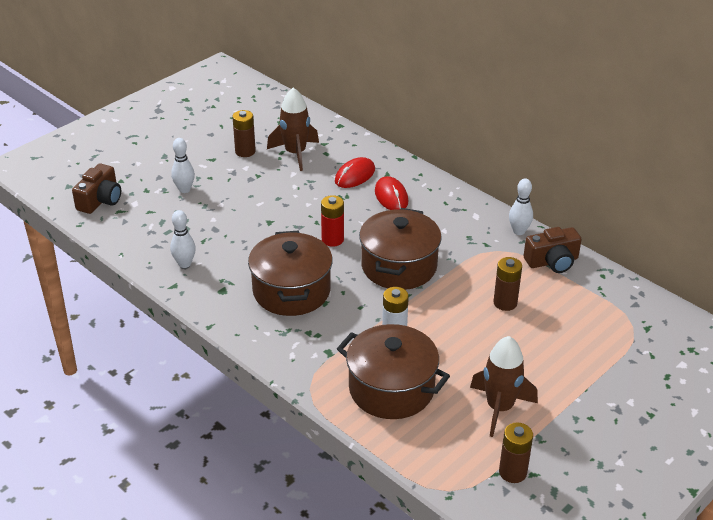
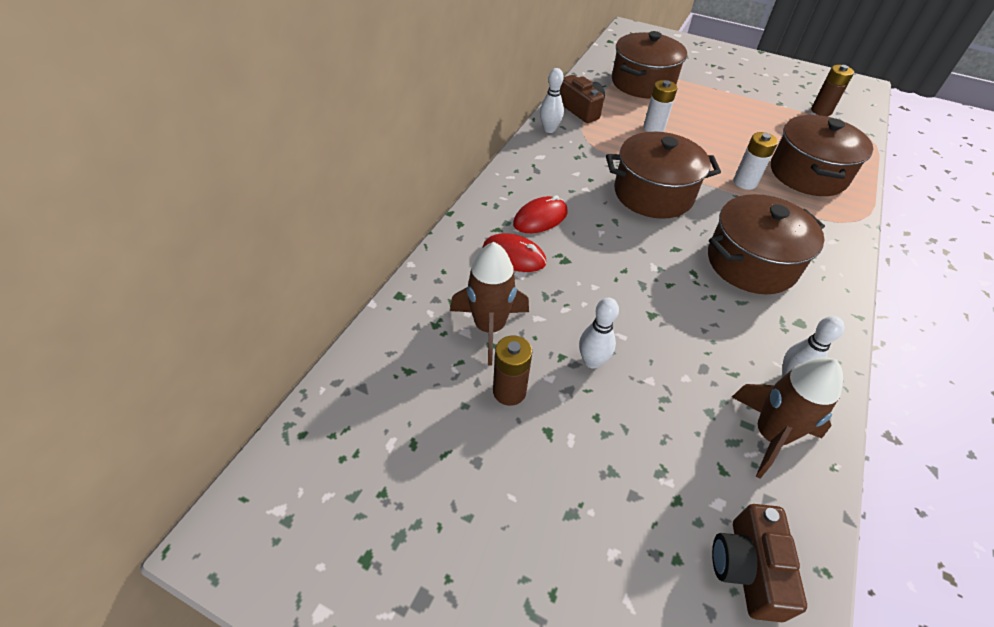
camera: 110 degrees left, 10 degrees up
(100, 200) = (747, 568): brown camera -> brown camera turned 90 degrees counterclockwise
(184, 189) = (644, 441): white bowling pin -> white bowling pin (592, 361)
(332, 239) = (646, 249): red battery -> none
(499, 408) = (770, 121): brown rocket -> brown rocket (770, 435)
(505, 303) = (653, 128): brown battery -> white battery
(605, 327) = (642, 83): none -> brown pot

